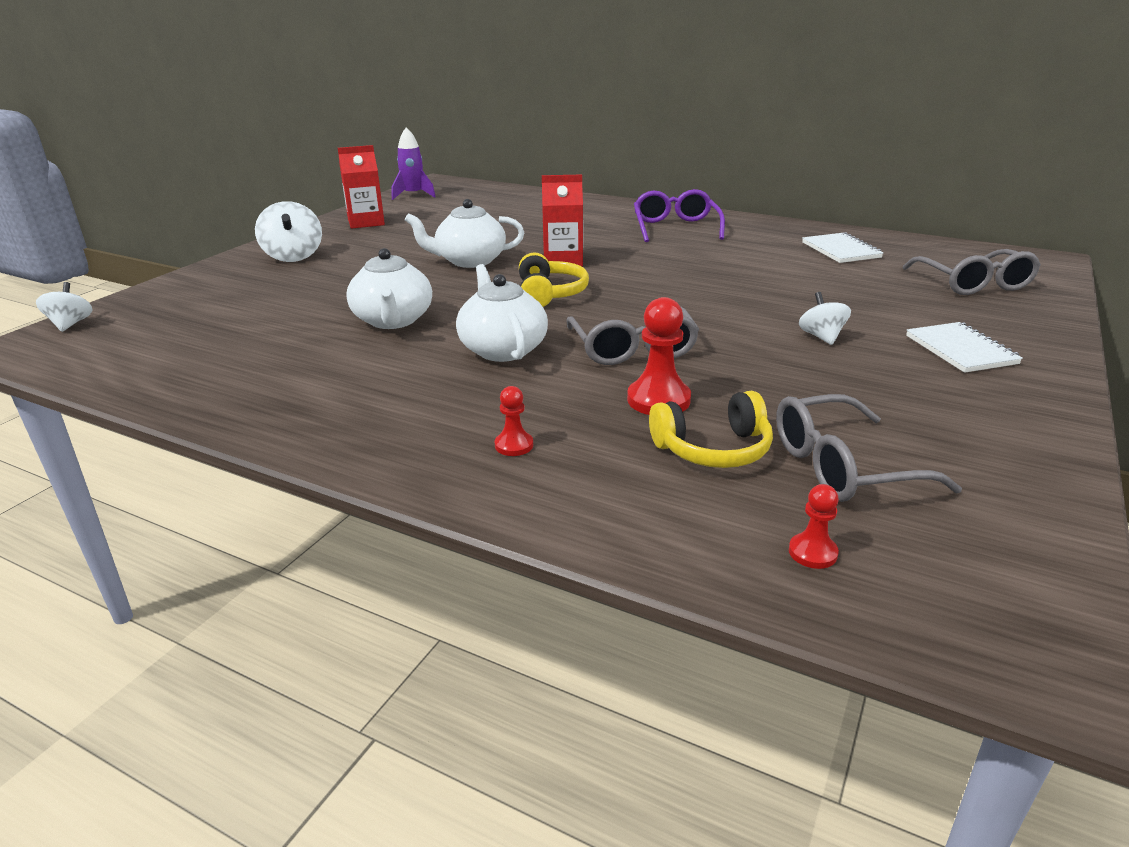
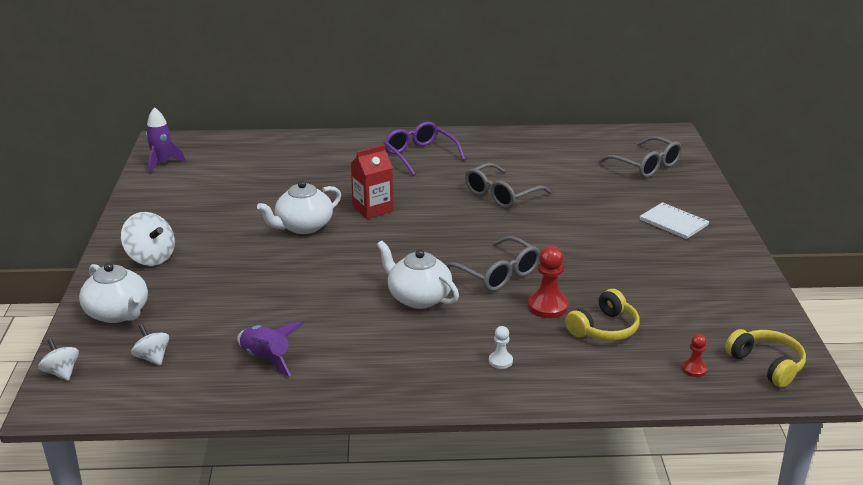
camera: 30 degrees left, 0 degrees up
(256, 363) = (266, 358): none -> purple rocket
(366, 222) = (162, 205): red carton -> none
(393, 320) = (315, 296): white teapot -> white teapot (118, 313)
(514, 445) = (500, 361): red pawn -> white pawn
(549, 294) = (397, 243): yellow headphones -> yellow headphones (766, 365)
(821, 337) = (595, 233): white spinning top -> white spinning top (152, 358)
(841, 250) = (549, 153): white notebook -> none
(842, 467) = (672, 319): grey glasses -> grey glasses (501, 195)

